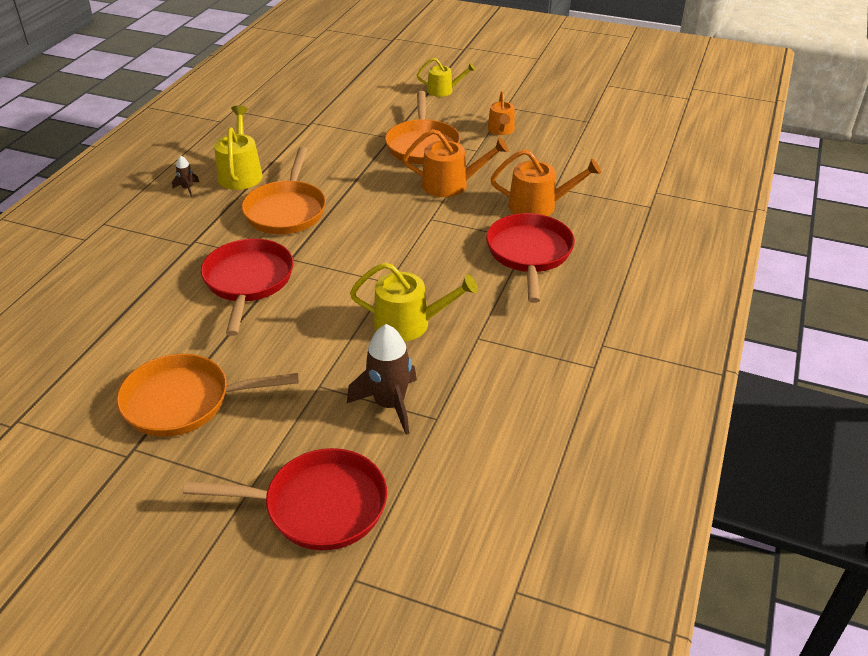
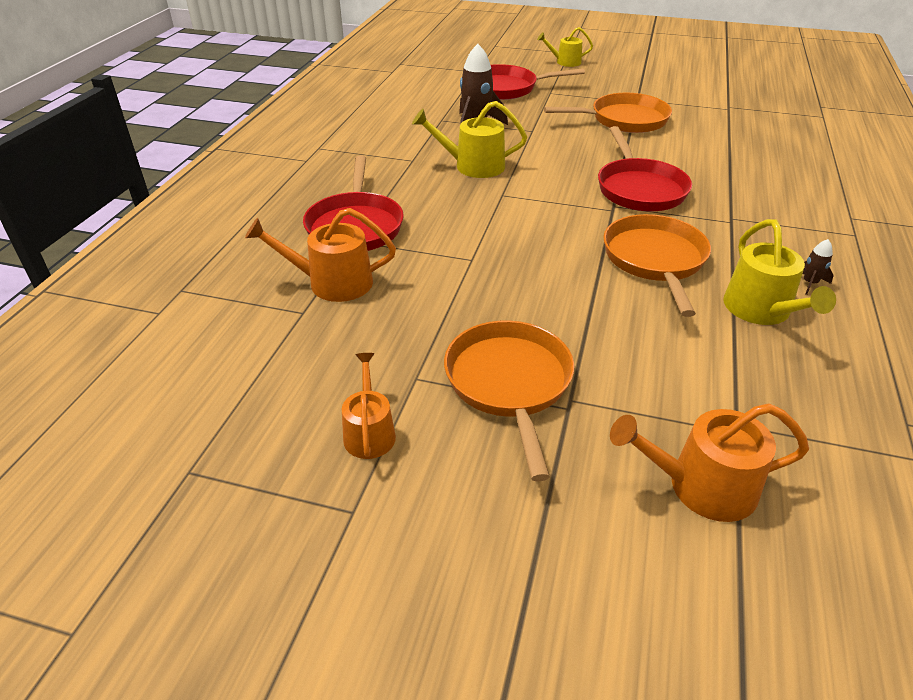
camera: 175 degrees right, 0 degrees up
(443, 90) = (499, 570): yellow watering can -> yellow watering can (565, 62)
(451, 184) = (452, 309): orange watering can -> orange watering can (702, 486)

